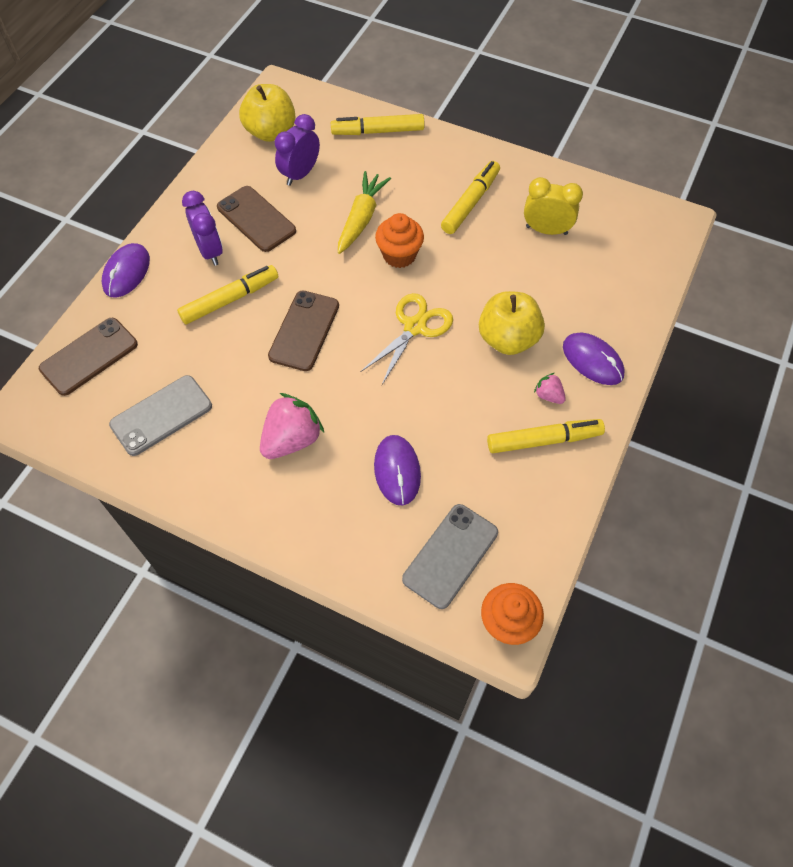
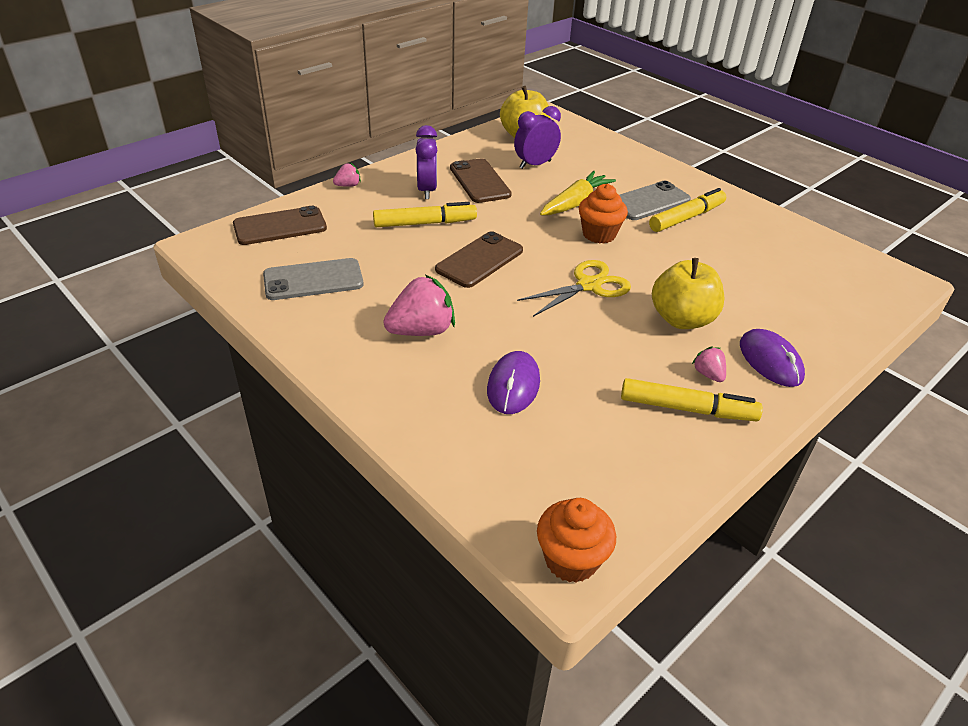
camera: 20 degrees right, 20 degrees down
(126, 272) = (348, 185): purple mouse -> pink strawberry
(378, 131) = (620, 156): yellow marker -> none
(450, 555) = (534, 474): grey phone -> grey phone (649, 201)
(546, 230) = (757, 253): yellow clock -> none

